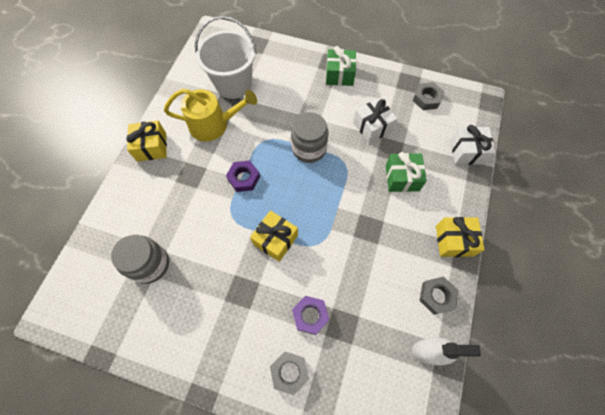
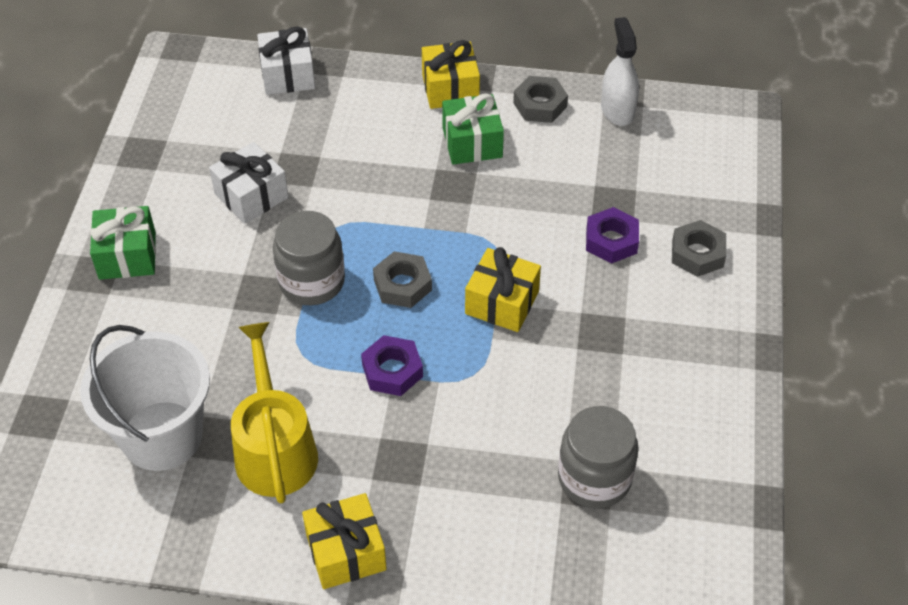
camera: 100 degrees left, 15 degrees down
(402, 178) = (352, 151): green gift -> green gift (472, 142)
(426, 99) = (180, 126): grey nut -> grey nut (402, 285)

